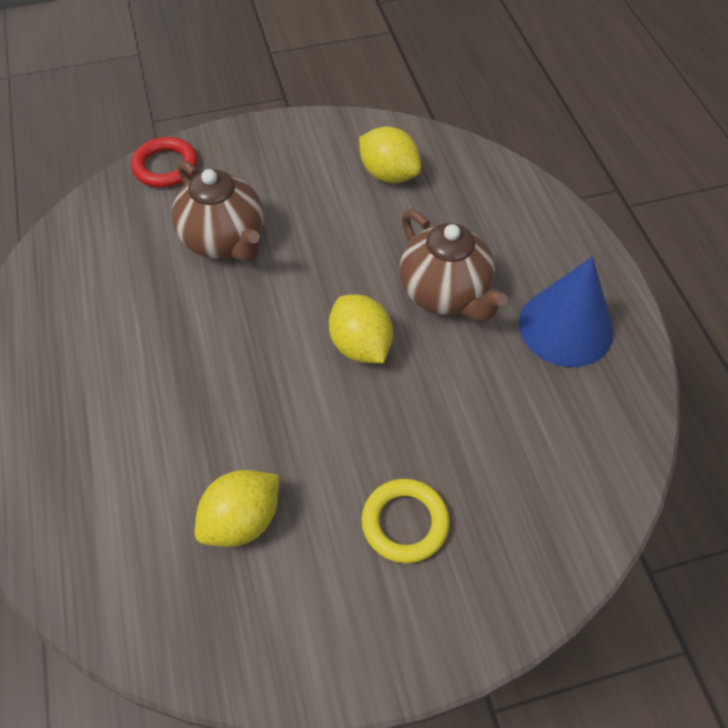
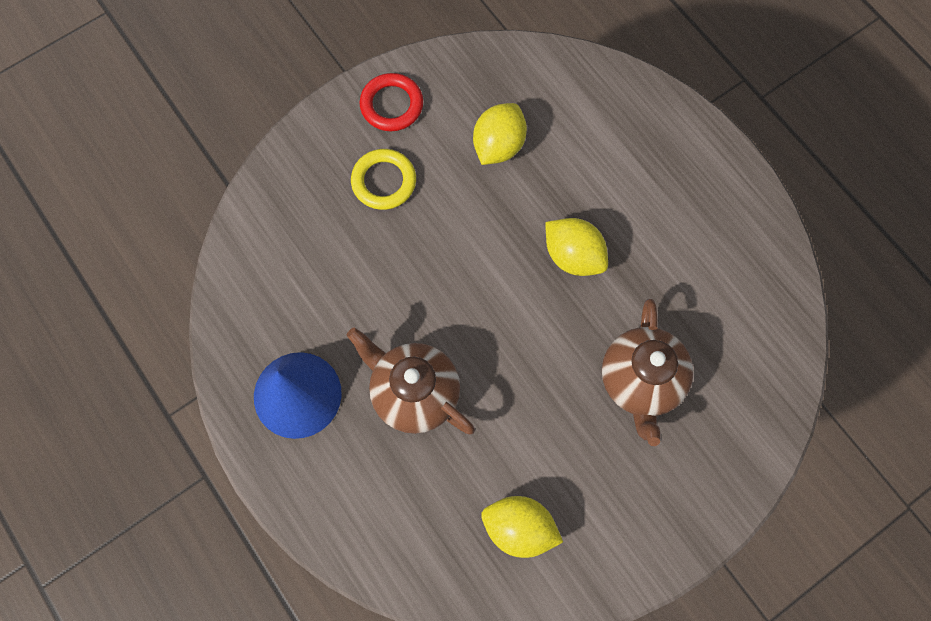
camera: 160 degrees right, 15 degrees up
(165, 166) = (751, 454): red ring -> red ring (391, 105)
(224, 240) = (640, 382): brown teapot -> brown teapot turned 120 degrees counterclockwise
(360, 345) = (469, 313): yellow lemon -> yellow lemon (573, 256)

